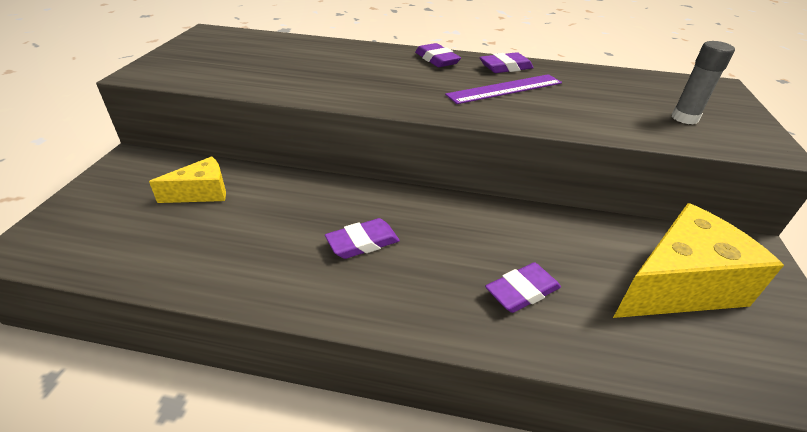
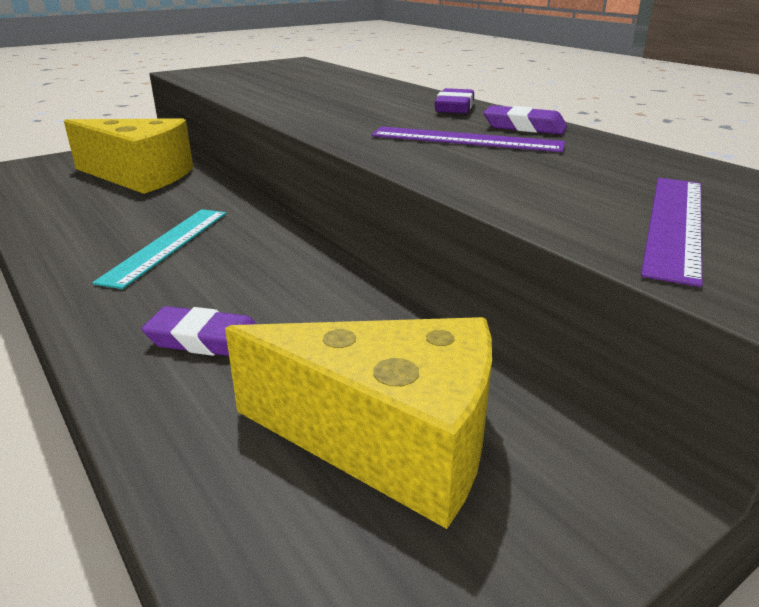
camera: 45 degrees right, 10 degrees down
(202, 193) = (140, 176): yellow cheese -> yellow cheese, size x1.86
(362, 242) = (167, 245): purple eraser -> turquoise ruler
(684, 118) = (674, 224): grey glue stick -> purple ruler

